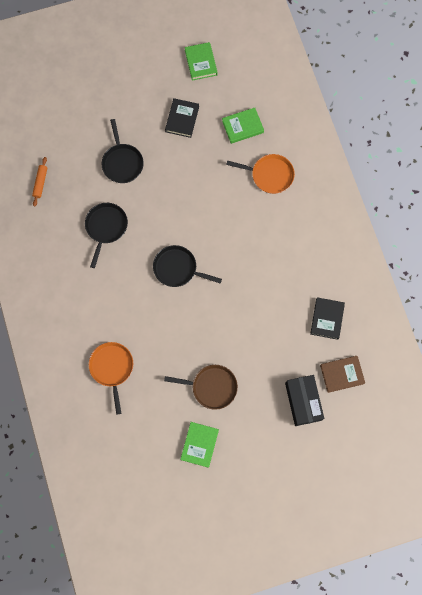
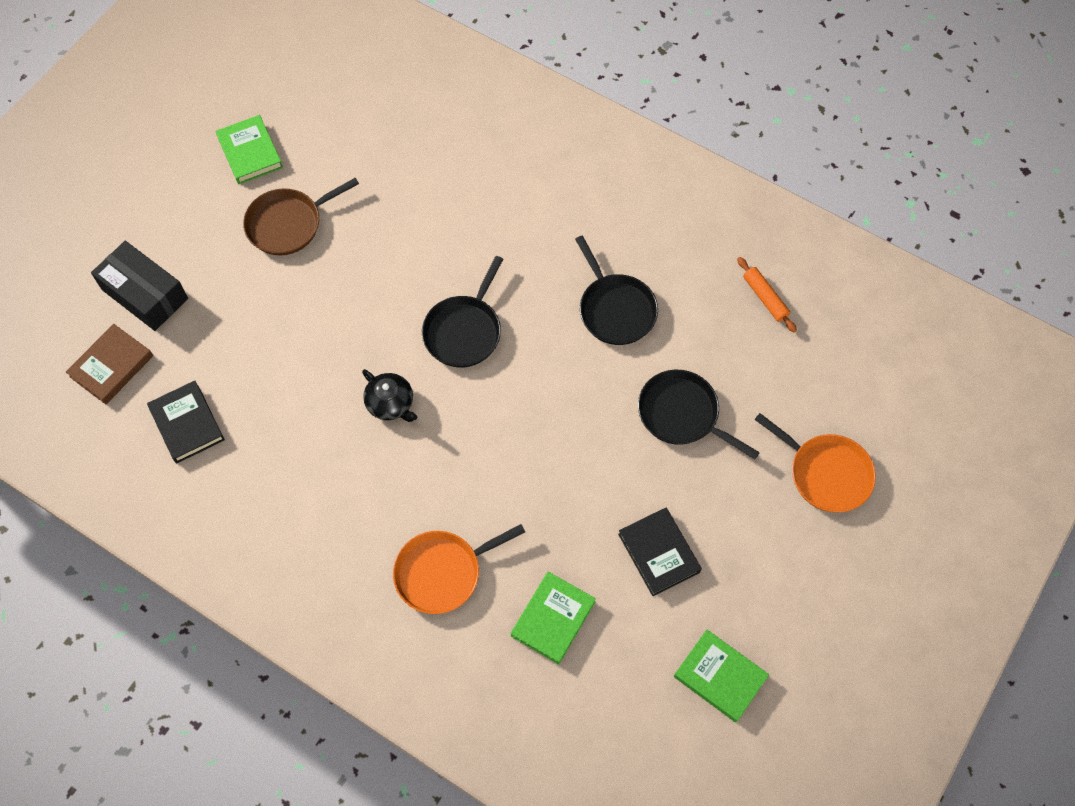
camera: 140 degrees right, 10 degrees down
(112, 368) = (441, 154): orange pan -> orange pan (826, 473)
(177, 268) = (464, 331): black pan -> black pan turned 135 degrees clockwise
(234, 260) = (391, 403): none -> black teapot

